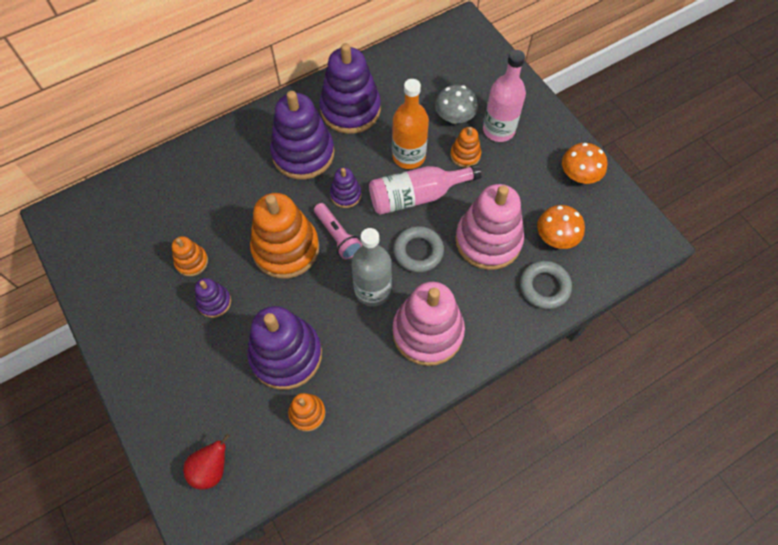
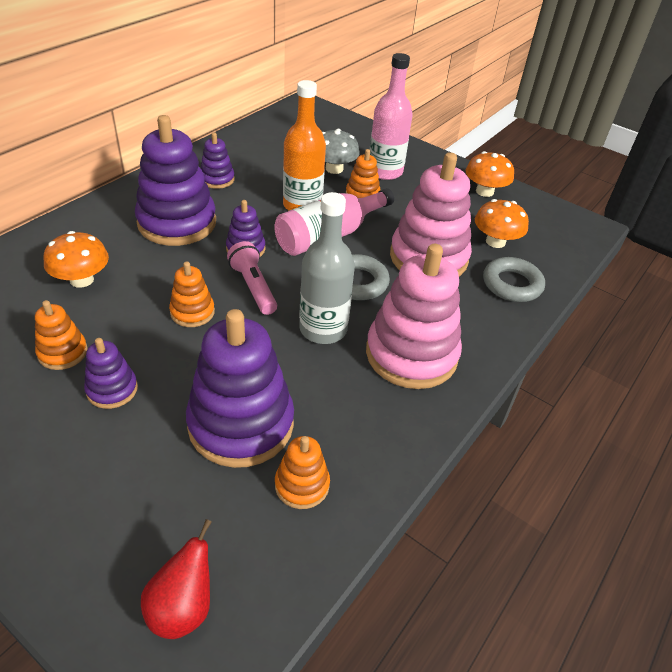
camera: 25 degrees left, 20 degrees down
(219, 197) = (82, 280): none -> orange mushroom
(286, 249) = (192, 312): orange stacking toy -> orange stacking toy, size x0.49
(337, 236) = (253, 287): pink flashlight -> pink flashlight turned 150 degrees counterclockwise
(350, 109) = (217, 179): purple stacking toy -> purple stacking toy, size x0.49

